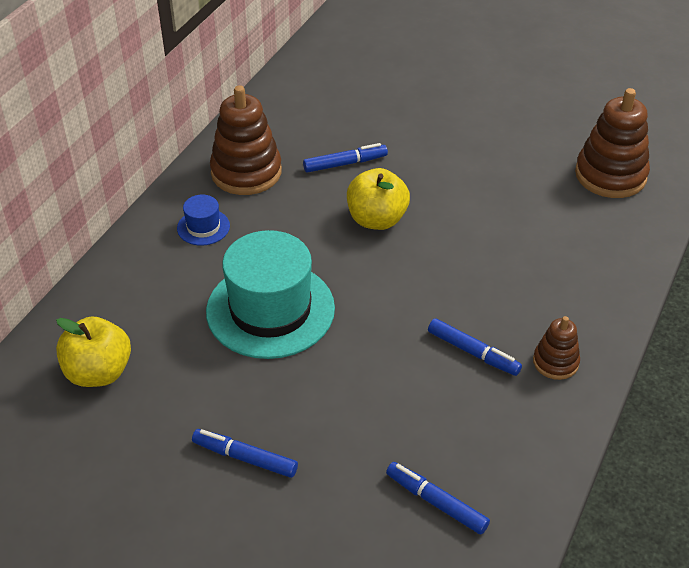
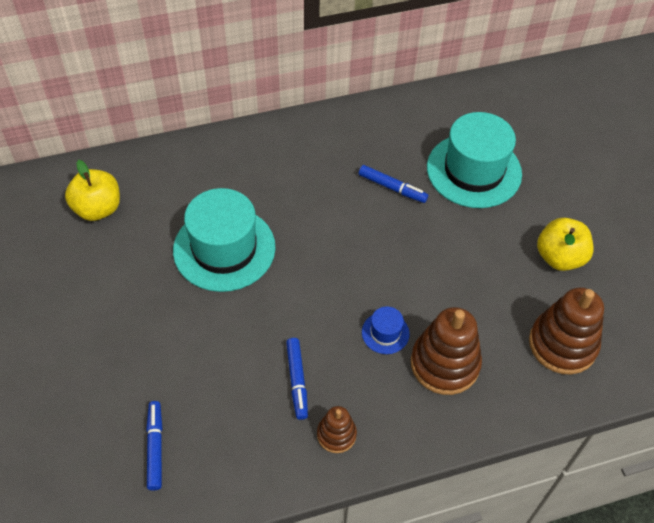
camera: 45 degrees right, 10 degrees up
(203, 227) = (256, 164): blue hat -> blue hat (385, 333)
(245, 458) = (101, 325): blue marker -> none
(246, 172) = (326, 146): brown stacking toy -> brown stacking toy (444, 364)
(377, 219) = (360, 243): yellow apple -> yellow apple (559, 257)
(389, 109) = (474, 170): none -> turquoise hat

